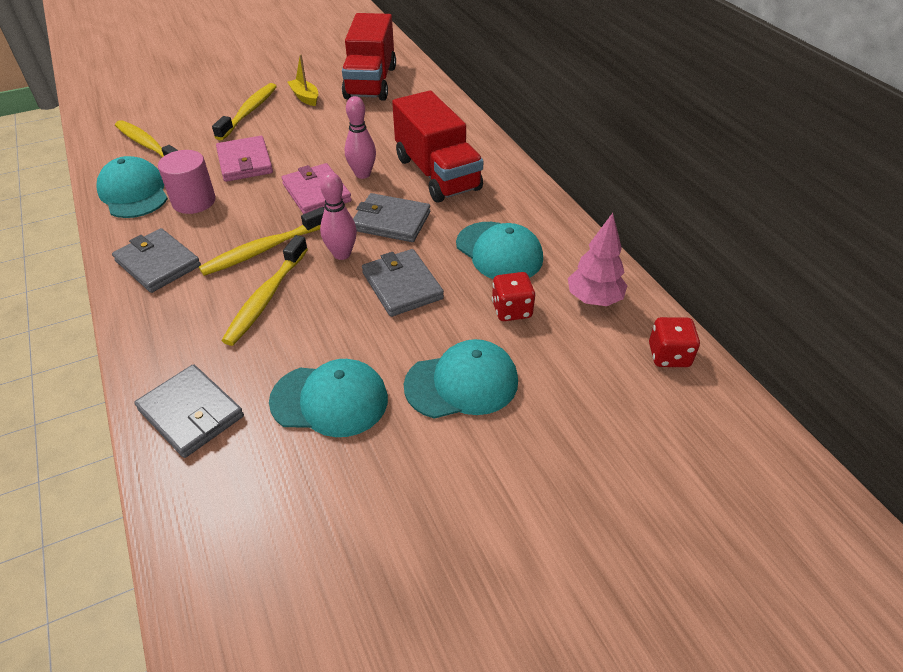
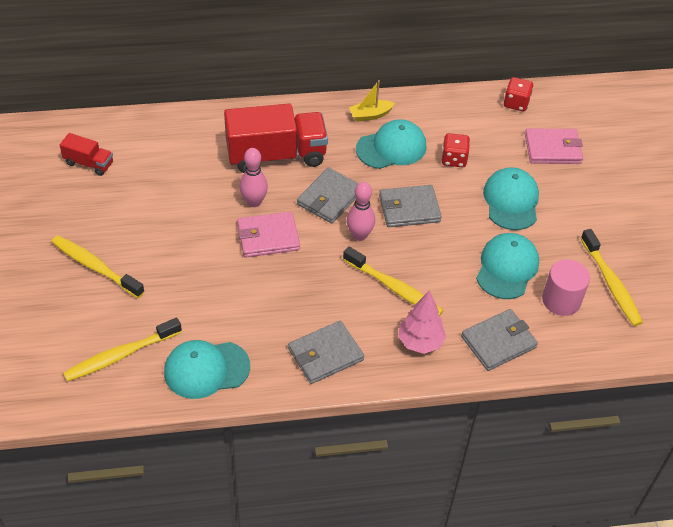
camera: 75 degrees left, 5 degrees up
(194, 201) = (242, 324): pink cylinder -> pink cylinder (561, 300)
(245, 162) = (193, 280): pink wallet -> pink wallet (552, 149)
(264, 249) = (334, 282): yellow toothbrush -> yellow toothbrush (611, 284)
(305, 97) = (90, 218): yellow boat -> yellow boat (370, 115)
(371, 82) = (89, 163): red truck -> red truck, size x0.49
(594, 299) = (457, 117): pink tree -> pink tree (420, 342)

